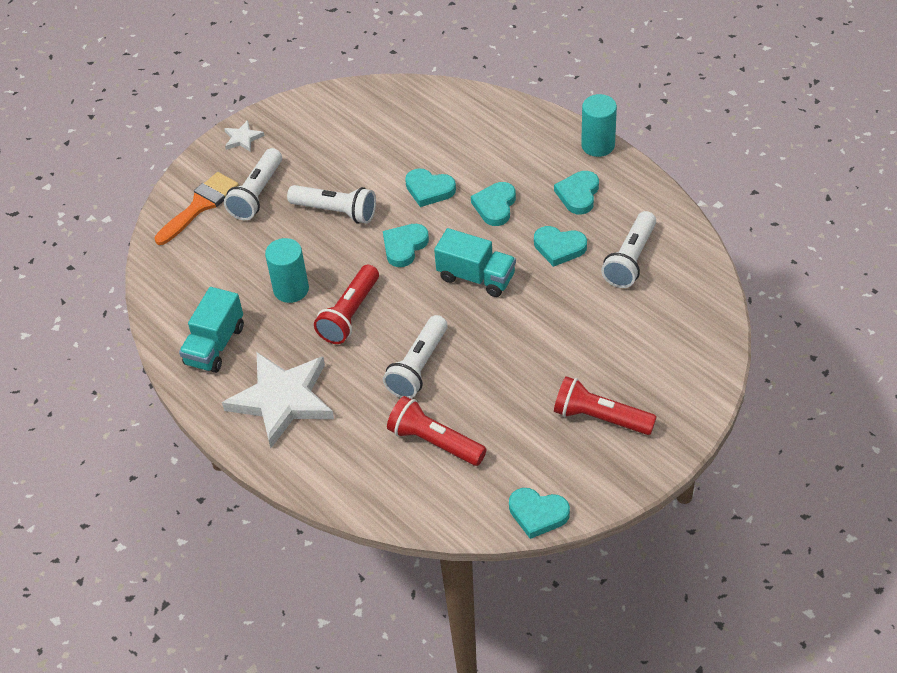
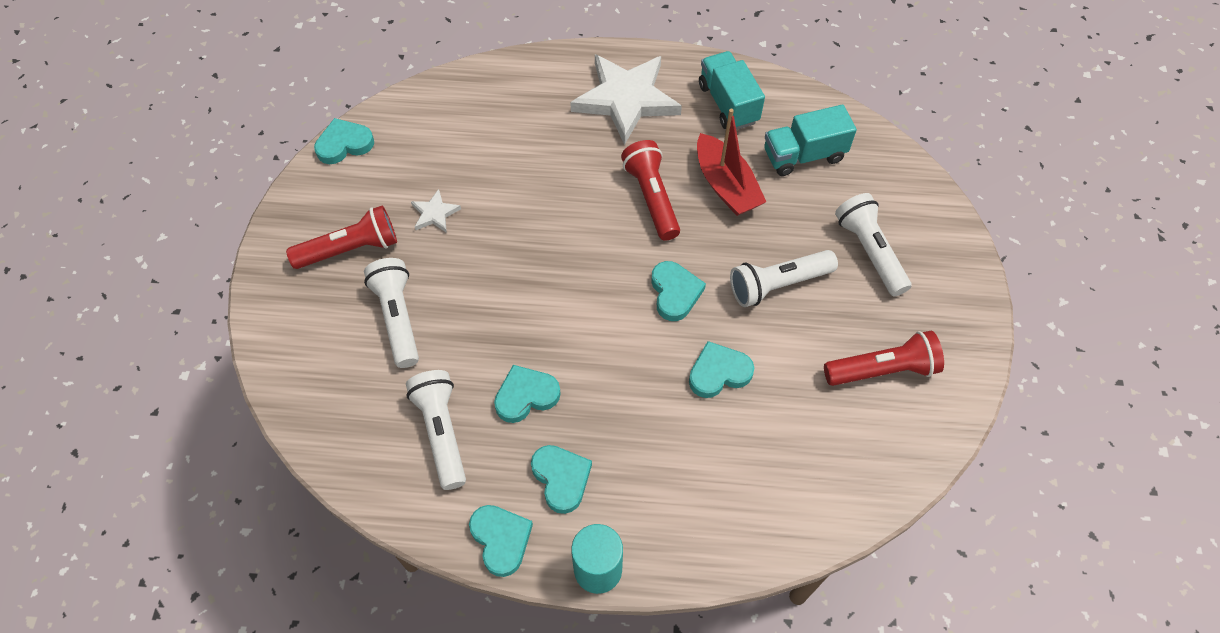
camera: 135 degrees right, 10 degrees up
(200, 206) = (901, 205): orange brush -> none
(242, 138) = (962, 300): white star -> white star (435, 213)
(291, 289) = (726, 185): turquoise cylinder -> red boat
(418, 367) = (546, 192): white flashlight -> white flashlight (398, 318)
(435, 442) = (473, 144): red flashlight -> red flashlight (882, 370)
(476, 277) = (577, 307): turquoise truck -> turquoise truck (803, 155)
(495, 206) = (634, 400): turquoise heart -> turquoise heart (501, 539)

